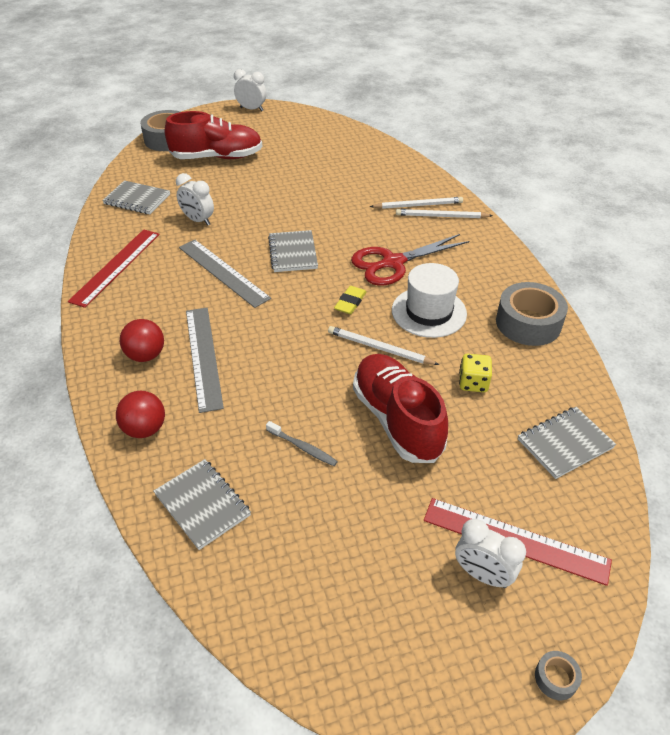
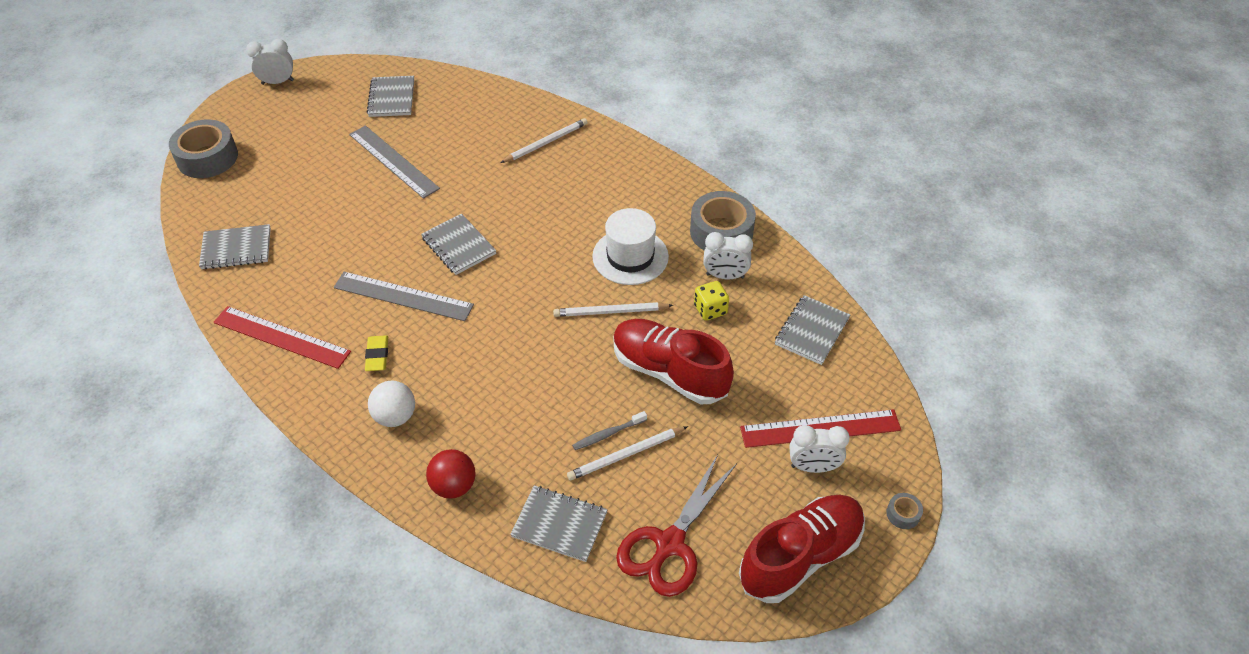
camera: 30 degrees left, 5 degrees up
(116, 266) = (281, 337): red ruler -> red ruler turned 60 degrees counterclockwise
(146, 355) = (395, 416): red ball -> white ball
(198, 220) = (328, 247): white clock -> white clock (725, 276)
(203, 357) = (453, 392): grey ruler -> grey ruler (393, 161)
(217, 157) = (287, 161): red shoe -> red shoe (800, 557)
(303, 447) = (608, 434): grey toothbrush -> grey toothbrush turned 150 degrees clockwise
(322, 141) = (392, 98): none -> grey notebook
(350, 302) = (552, 277): yellow eraser -> yellow eraser (377, 355)
(393, 263) = (564, 218): red scissors -> red scissors (669, 544)
(441, 216) = (576, 147): white pencil -> white pencil (626, 455)

